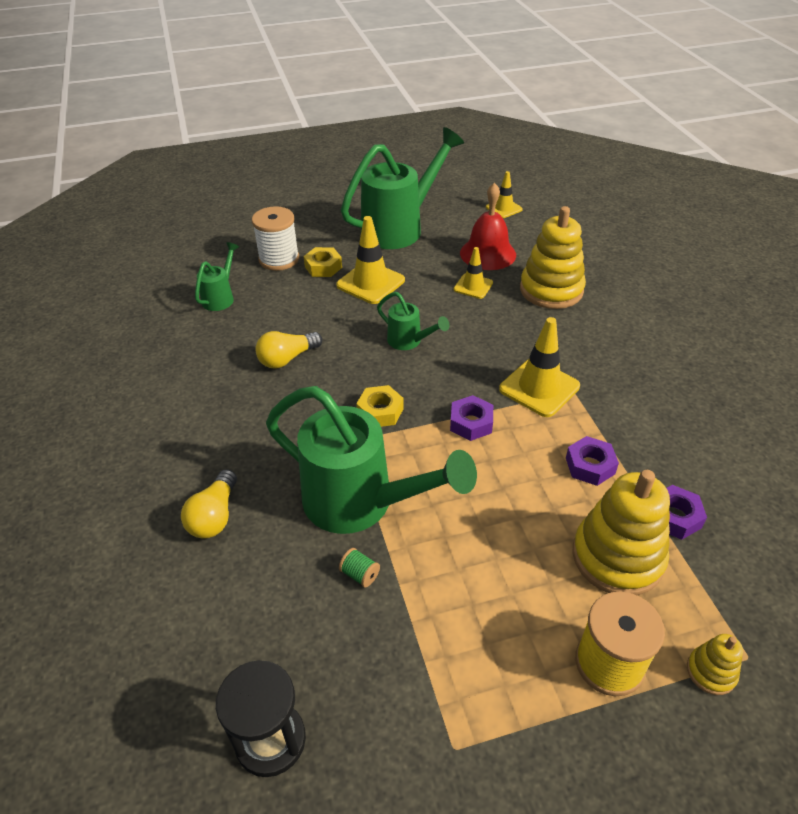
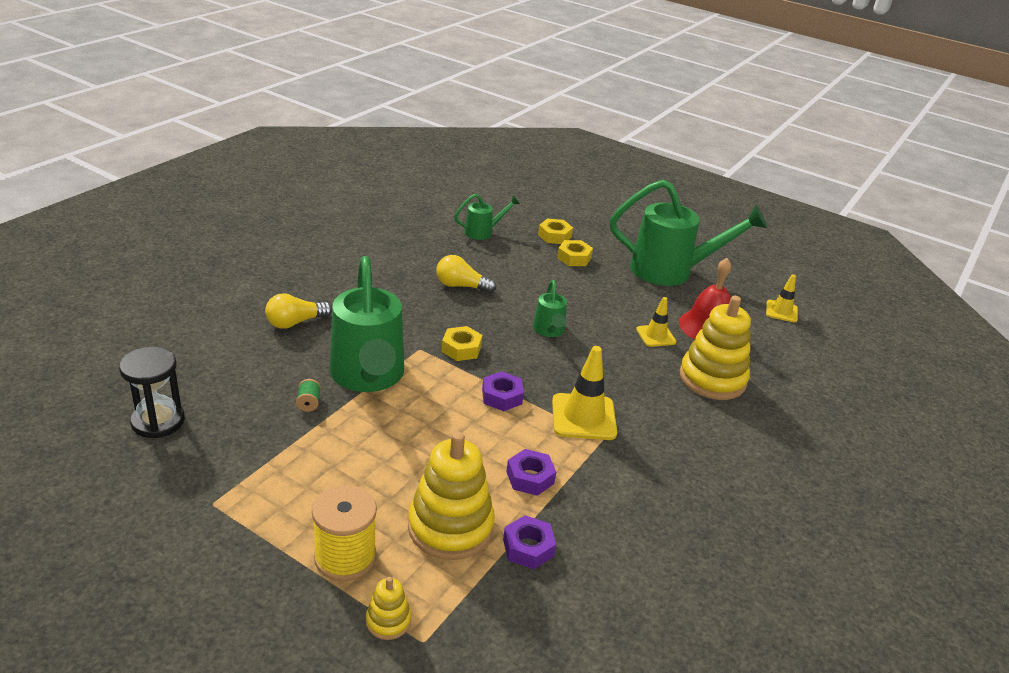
camera: 45 degrees right, 10 degrees down
(279, 259) = (554, 236): white spool -> yellow nut
(370, 283) = (587, 286): yellow traffic cone -> none

